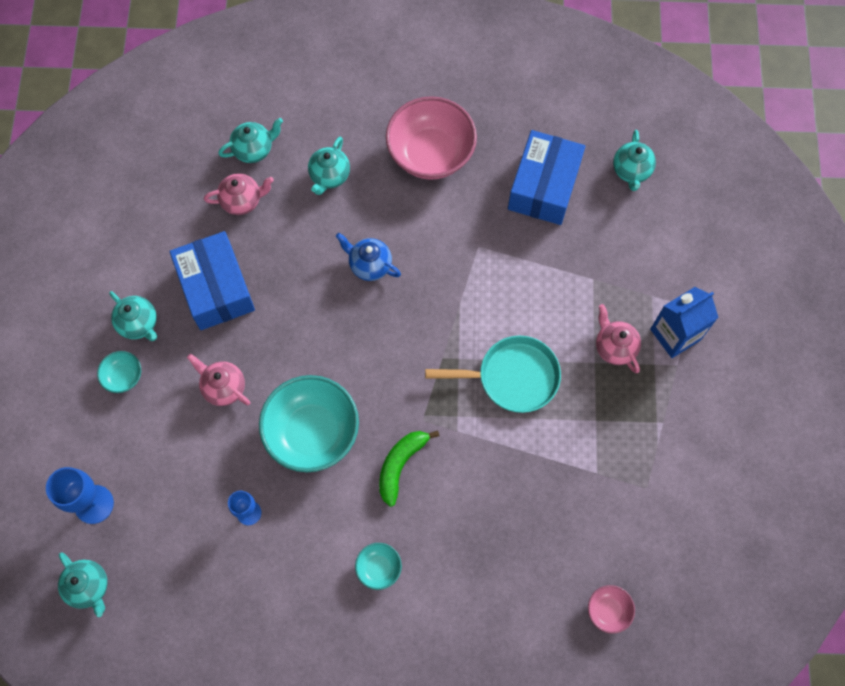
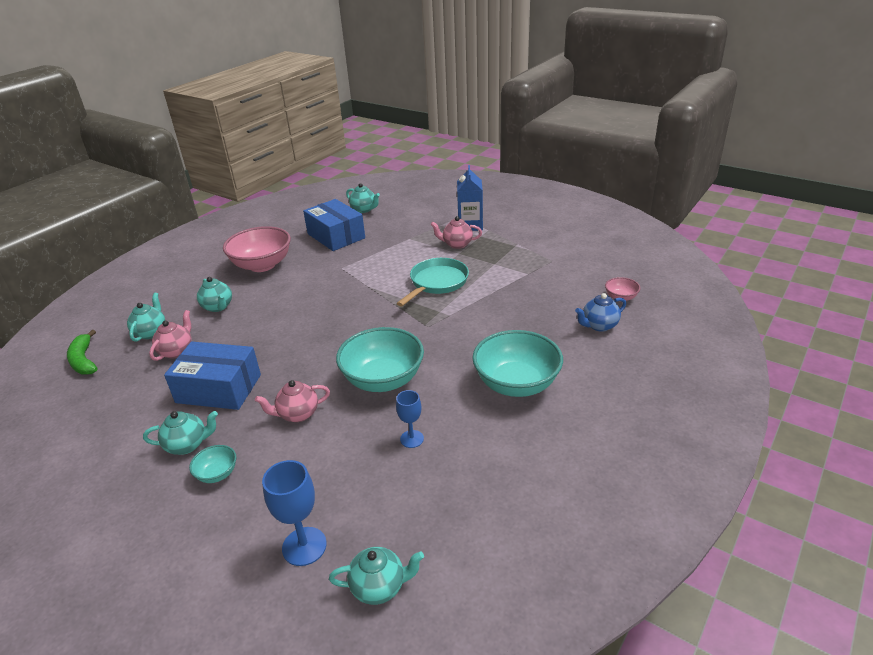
camera: 55 degrees left, 35 degrees down
(369, 265) = (298, 311): blue teapot -> blue teapot (599, 325)
(379, 568) = (516, 384): turquoise bowl -> turquoise bowl, size x2.19
(400, 465) = (449, 346): green banana -> green banana (84, 360)

